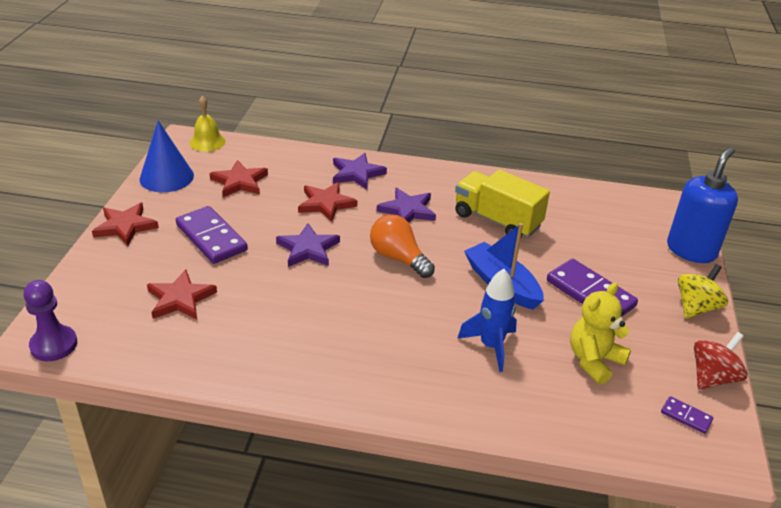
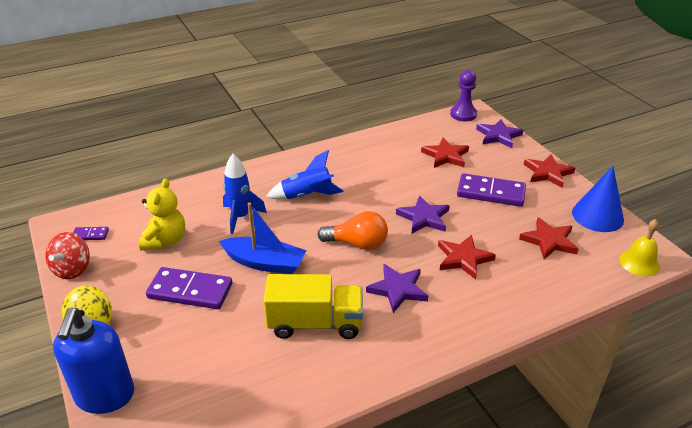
camera: 145 degrees right, 0 degrees up
(357, 173) = (484, 304): purple star -> purple star (498, 136)
(393, 333) = (307, 196): none -> blue rocket

